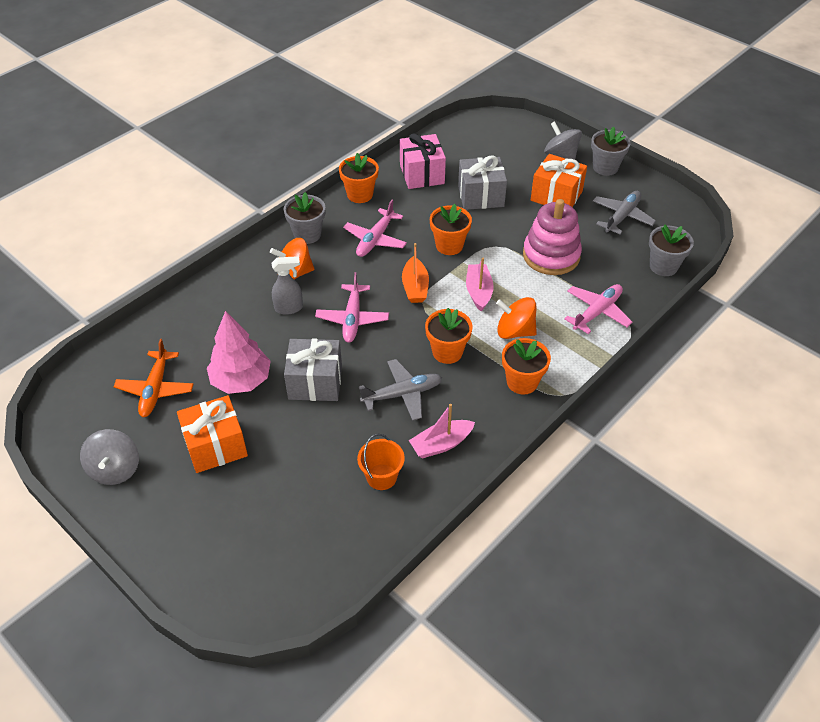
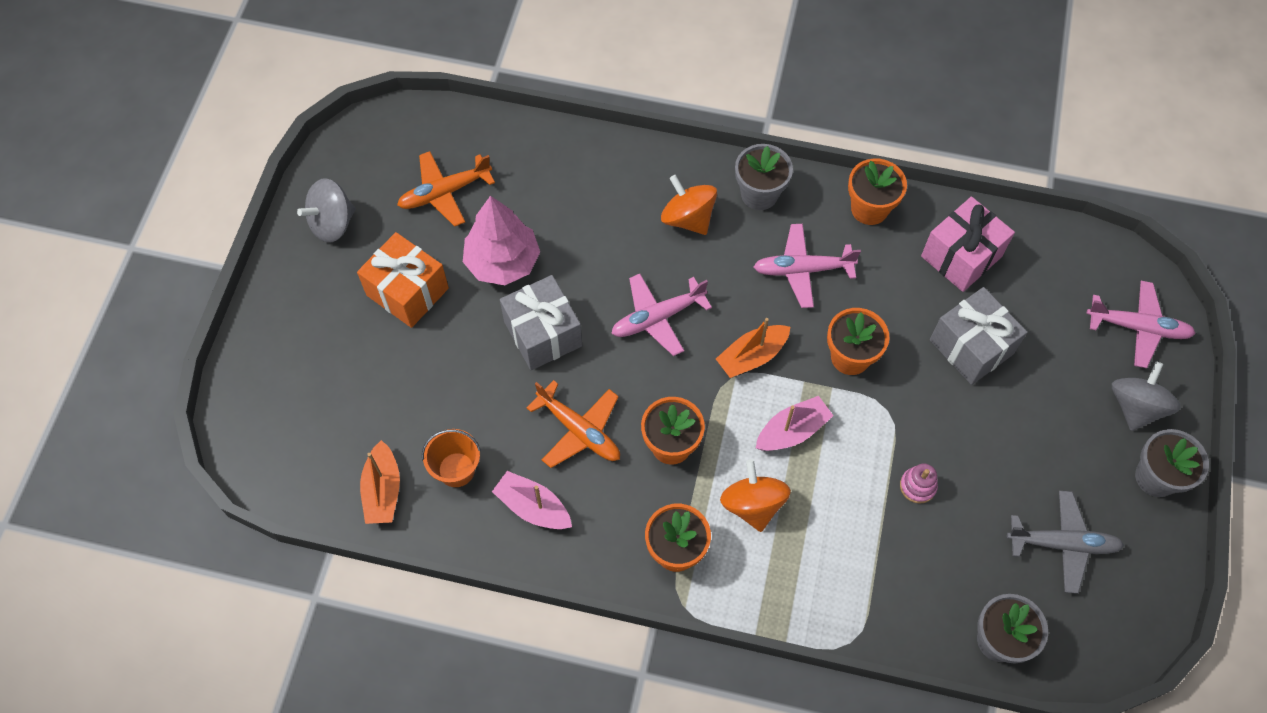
camera: 60 degrees right, 15 degrees up
(289, 308) = (632, 245): grey spray bottle -> none
(365, 531) = (383, 490): none -> orange boat
(402, 394) = (579, 430): grey plane -> orange plane
(551, 255) = (917, 486): pink stacking toy -> pink stacking toy, size x0.42
(556, 196) = (1042, 440): orange gift -> none
(597, 312) = (851, 588): pink plane -> pink plane (1138, 327)

